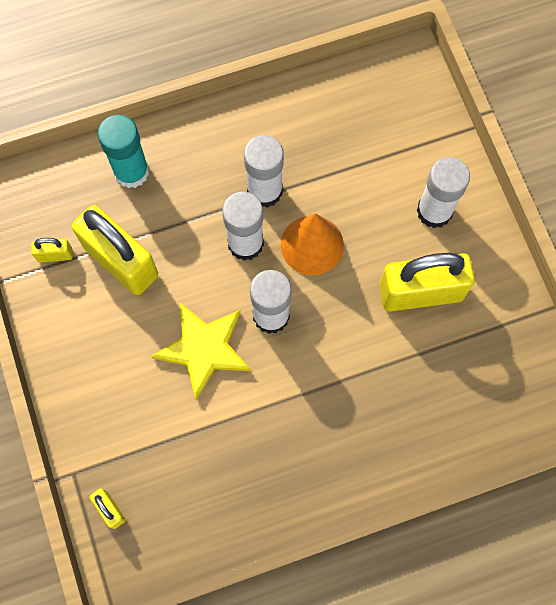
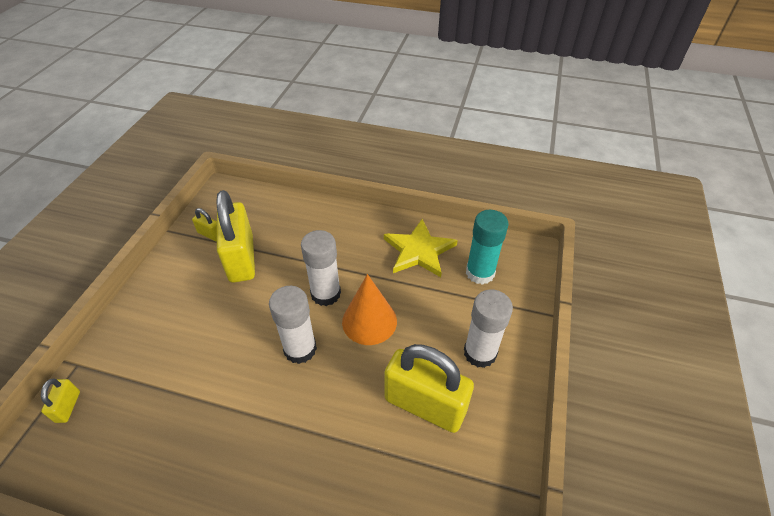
camera: 35 degrees right, 25 degrees down
(131, 172) = (296, 217): turquoise glue stick -> turquoise glue stick (480, 273)
(204, 349) = (236, 341): yellow star -> yellow star (419, 251)
(264, 191) = (366, 271): white glue stick -> none

